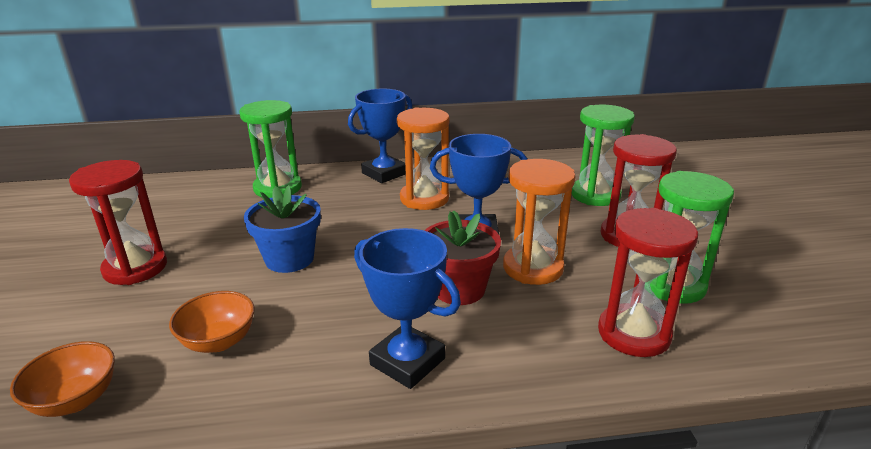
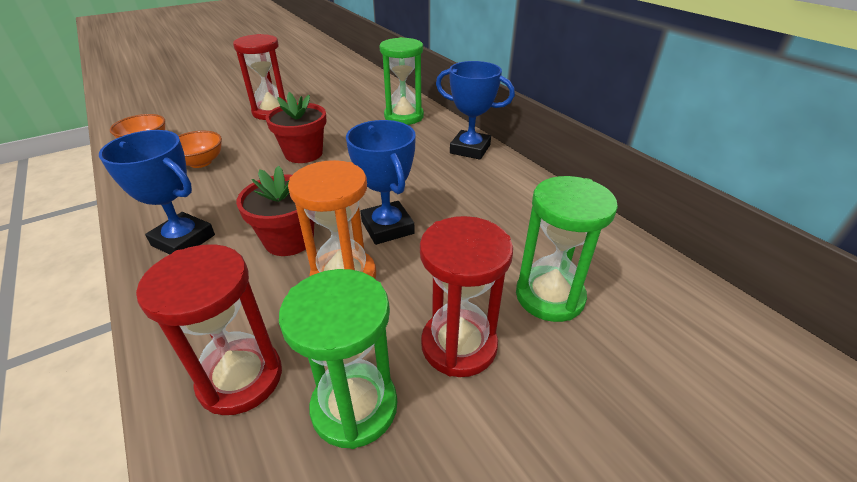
camera: 65 degrees right, 10 degrees up
(289, 259) = (303, 153): blue flower pot -> red flower pot
(407, 362) = (183, 240): blue trophy -> blue trophy turned 75 degrees counterclockwise
(424, 198) = (438, 181): orange hourglass -> none

